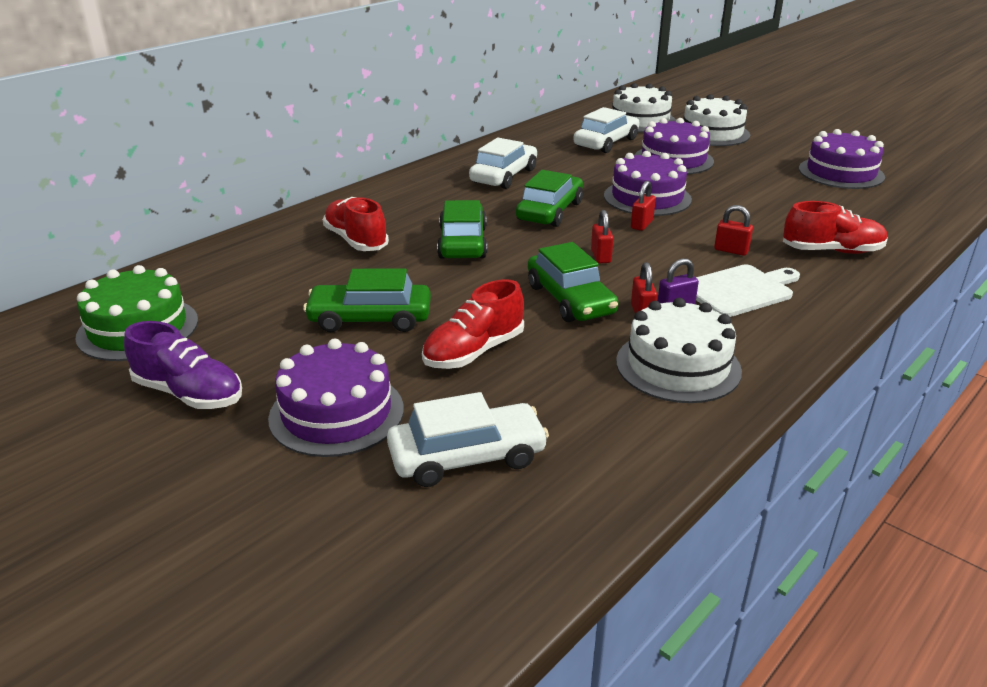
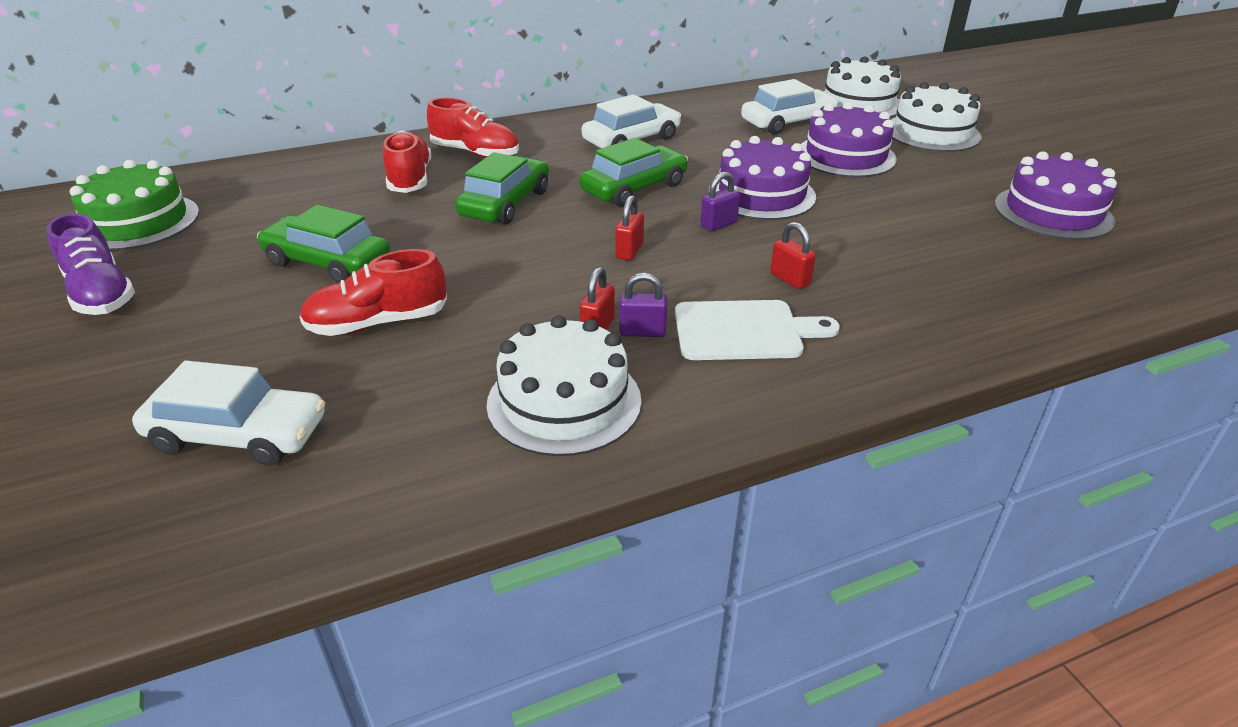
camera: 25 degrees right, 5 degrees up
(336, 413) = (187, 350): purple cake -> none
(570, 299) = (539, 292): green car -> none
(641, 224) = (718, 224): red padlock -> purple padlock
(832, 251) = (922, 311): red shoe -> red shoe (475, 153)

